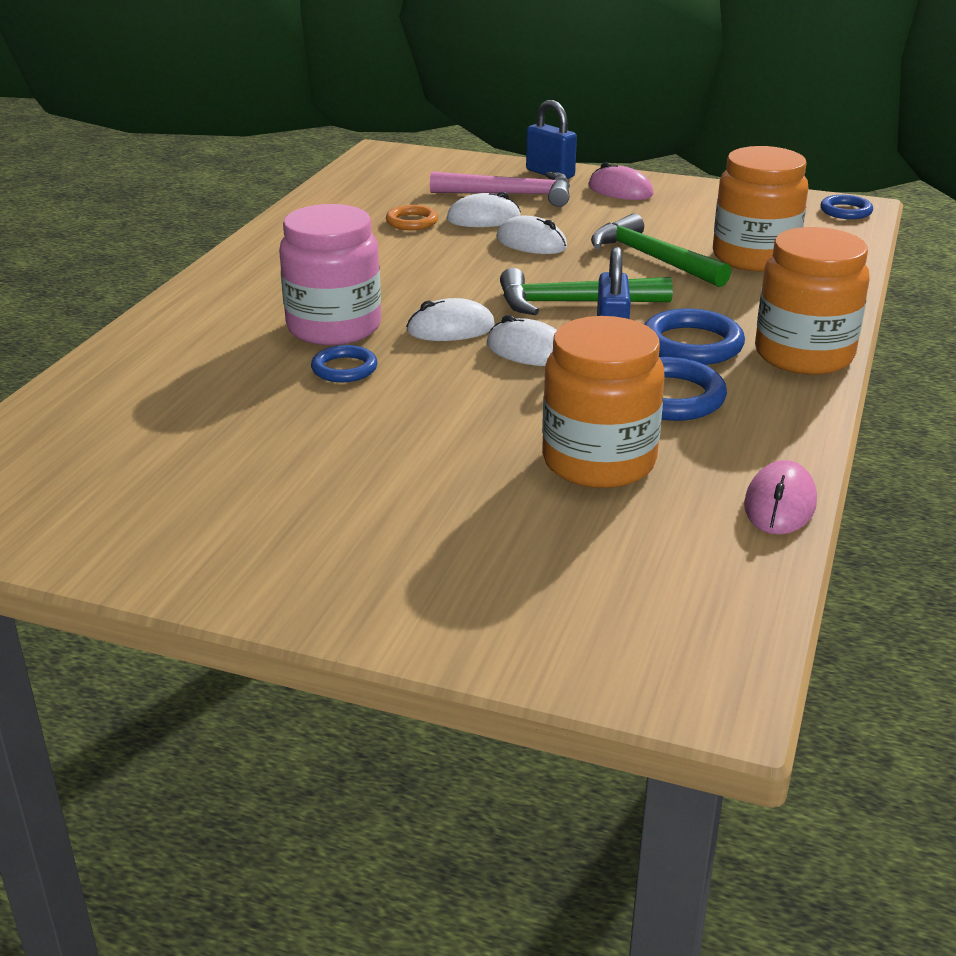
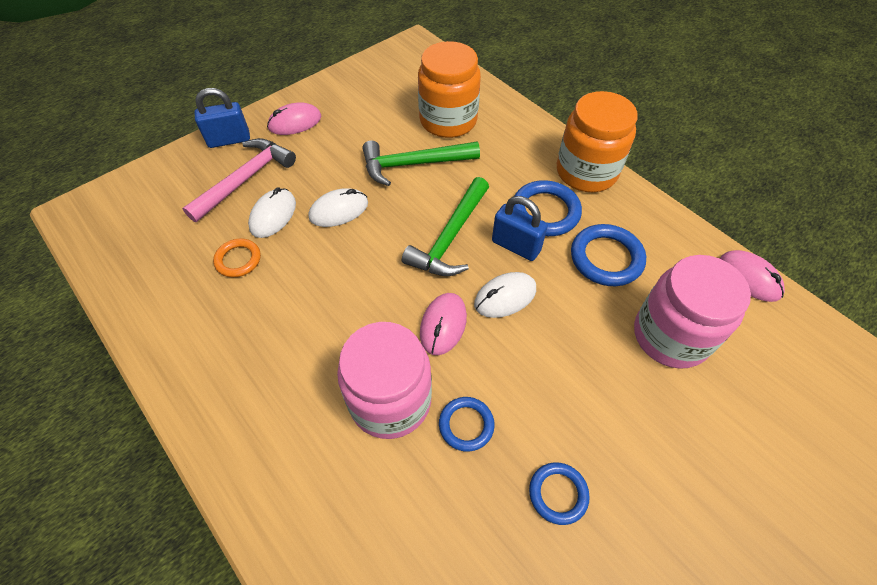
camera: 60 degrees left, 25 degrees up
(450, 329) = (443, 325): white mouse -> pink mouse
(599, 461) = (670, 336): orange jar -> pink jar
(845, 211) = (417, 51): blue ring -> blue ring (558, 494)

